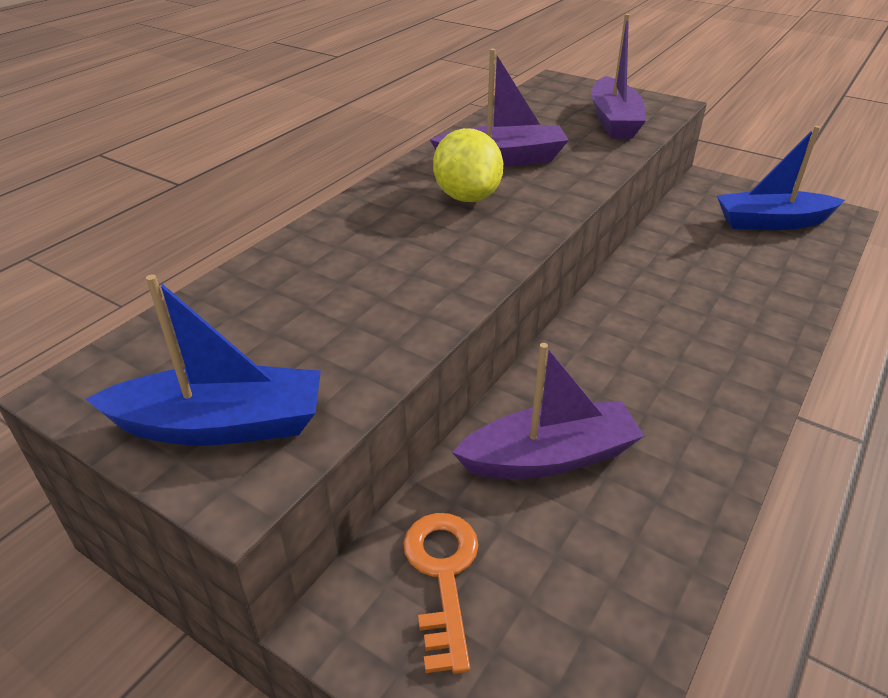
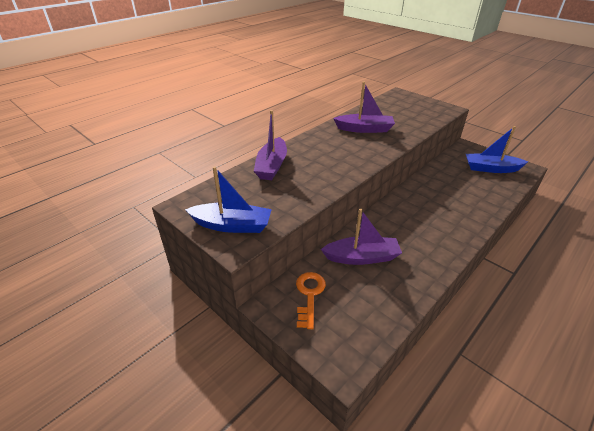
camera: 10 degrees right, 0 degrees up
(467, 197) = (345, 145): yellow lemon -> none
(614, 121) = (421, 115): purple boat -> purple boat (272, 166)

